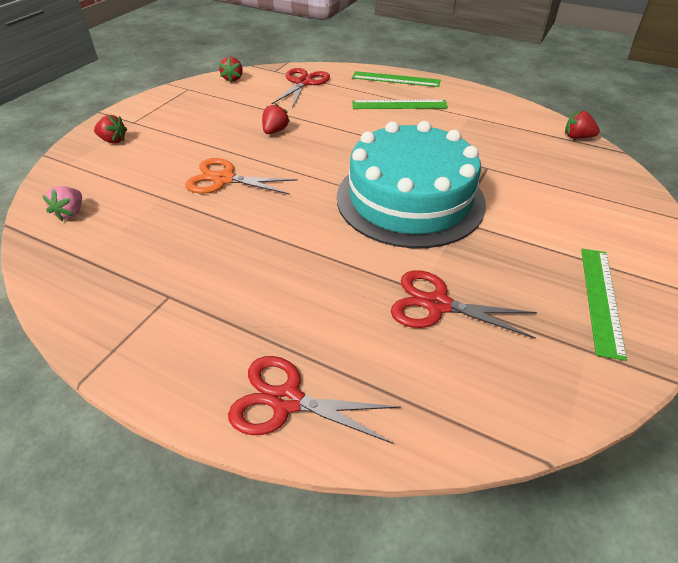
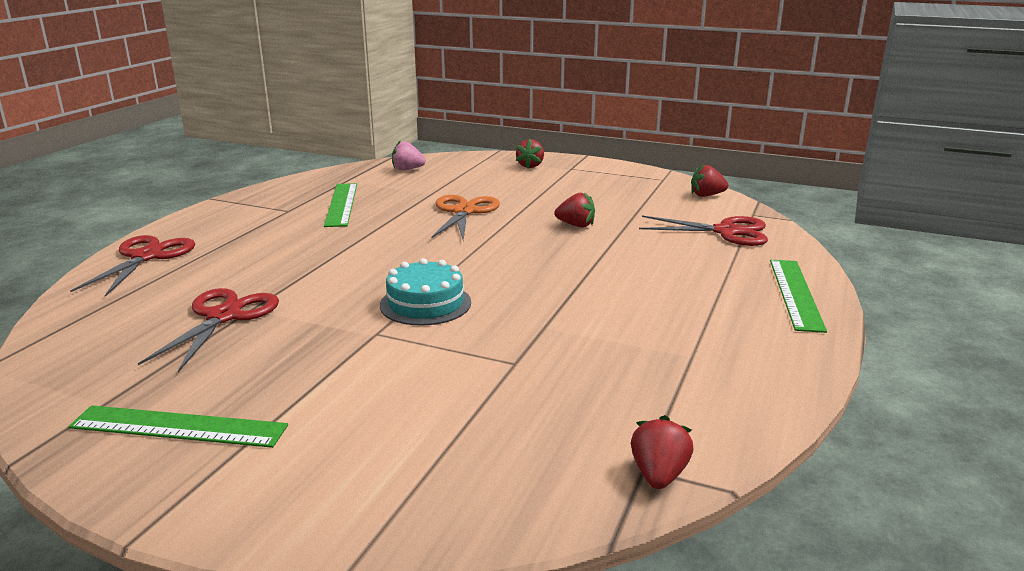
camera: 85 degrees right, 20 degrees down
(399, 105) = (697, 297): green ruler -> green ruler (341, 204)
(410, 199) = (425, 304): turquoise cake -> turquoise cake, size x0.45

